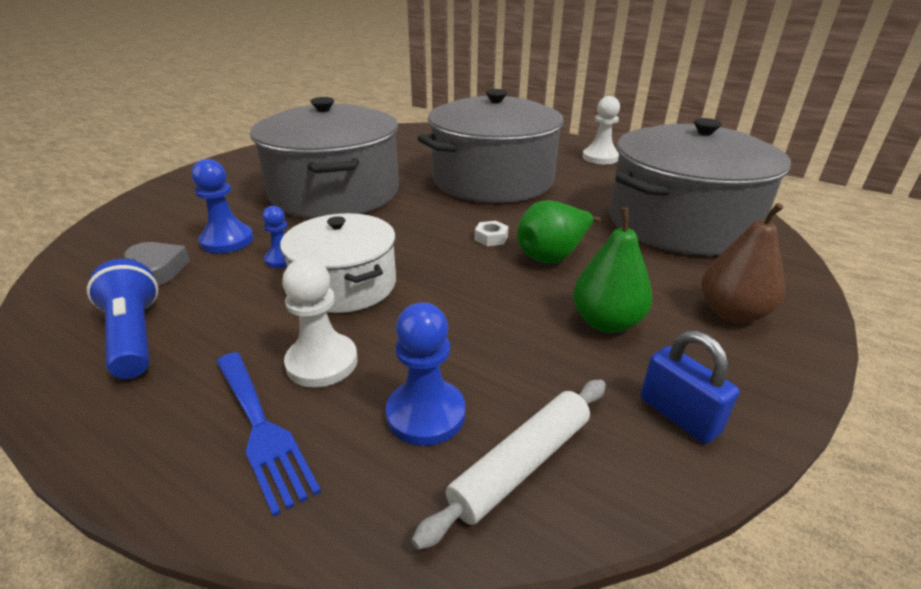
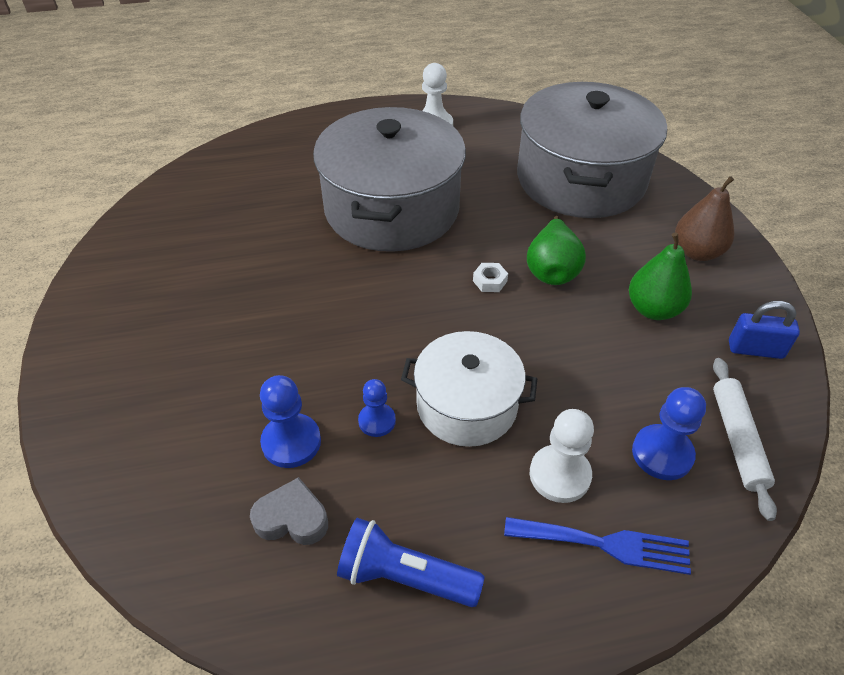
camera: 45 degrees left, 15 degrees up
(335, 193) = (281, 316): grey pot -> none

